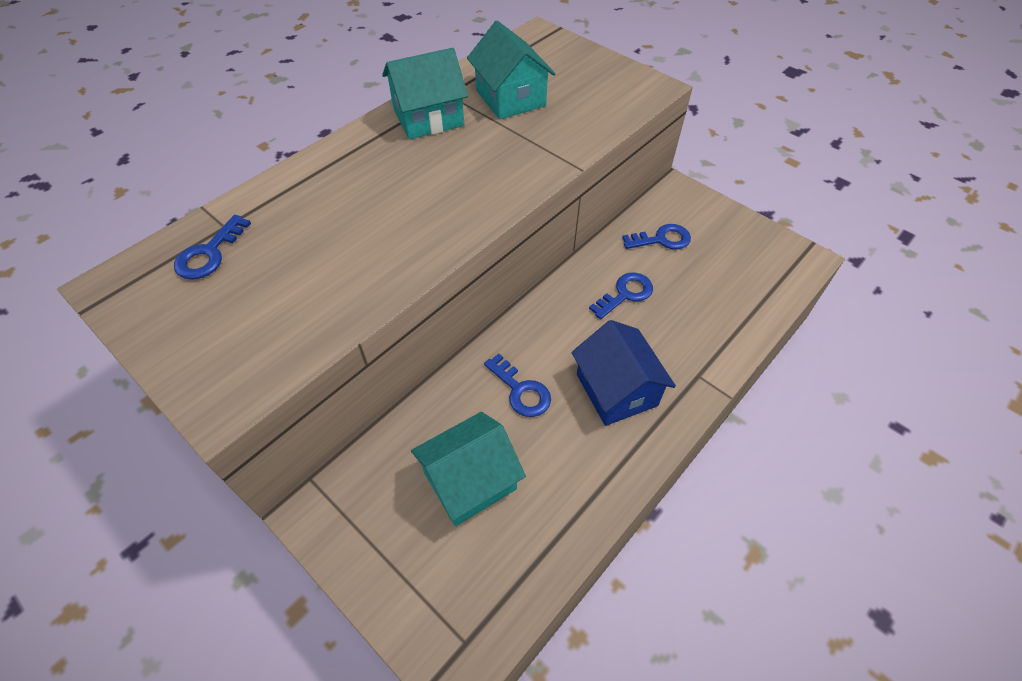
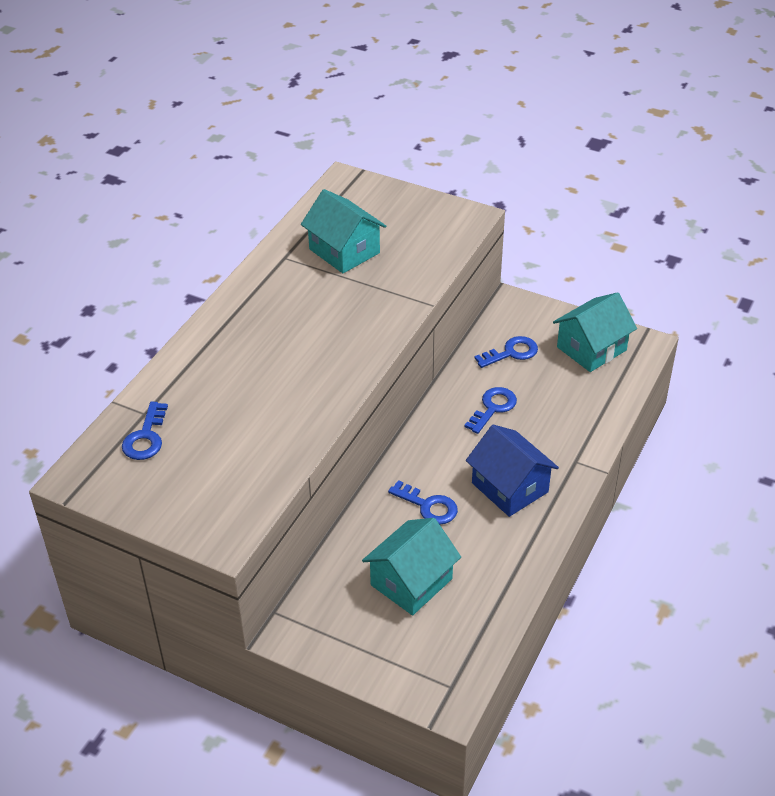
camera: 15 degrees left, 10 degrees down
(428, 117) = (277, 283): turquoise house -> turquoise house (591, 348)

